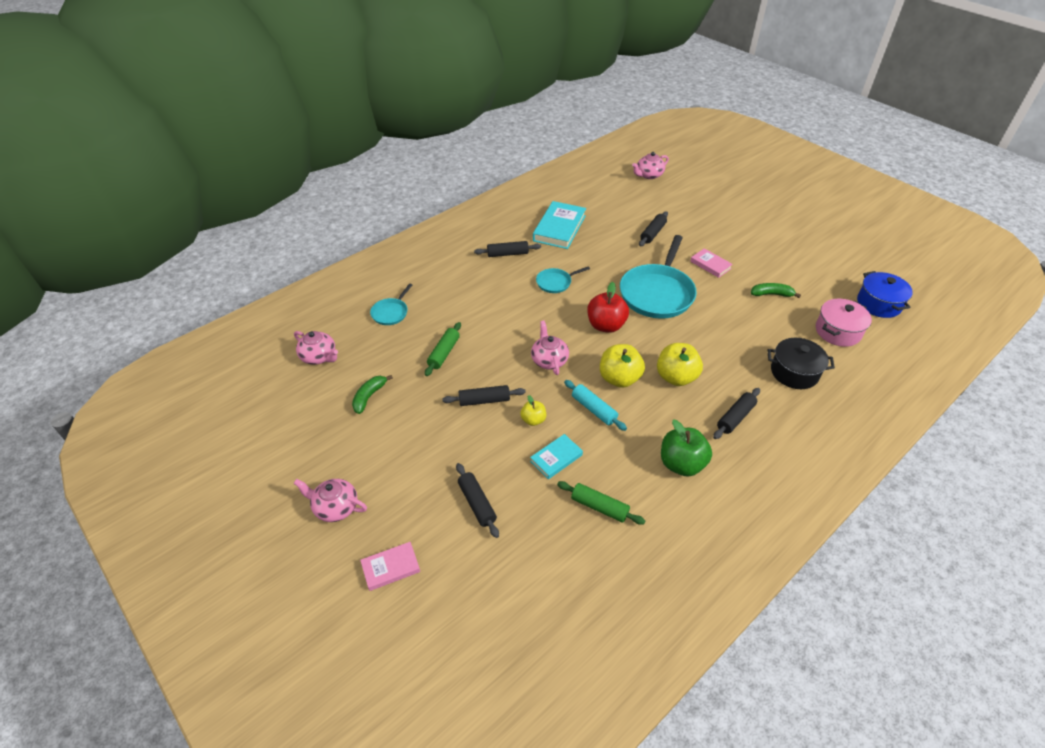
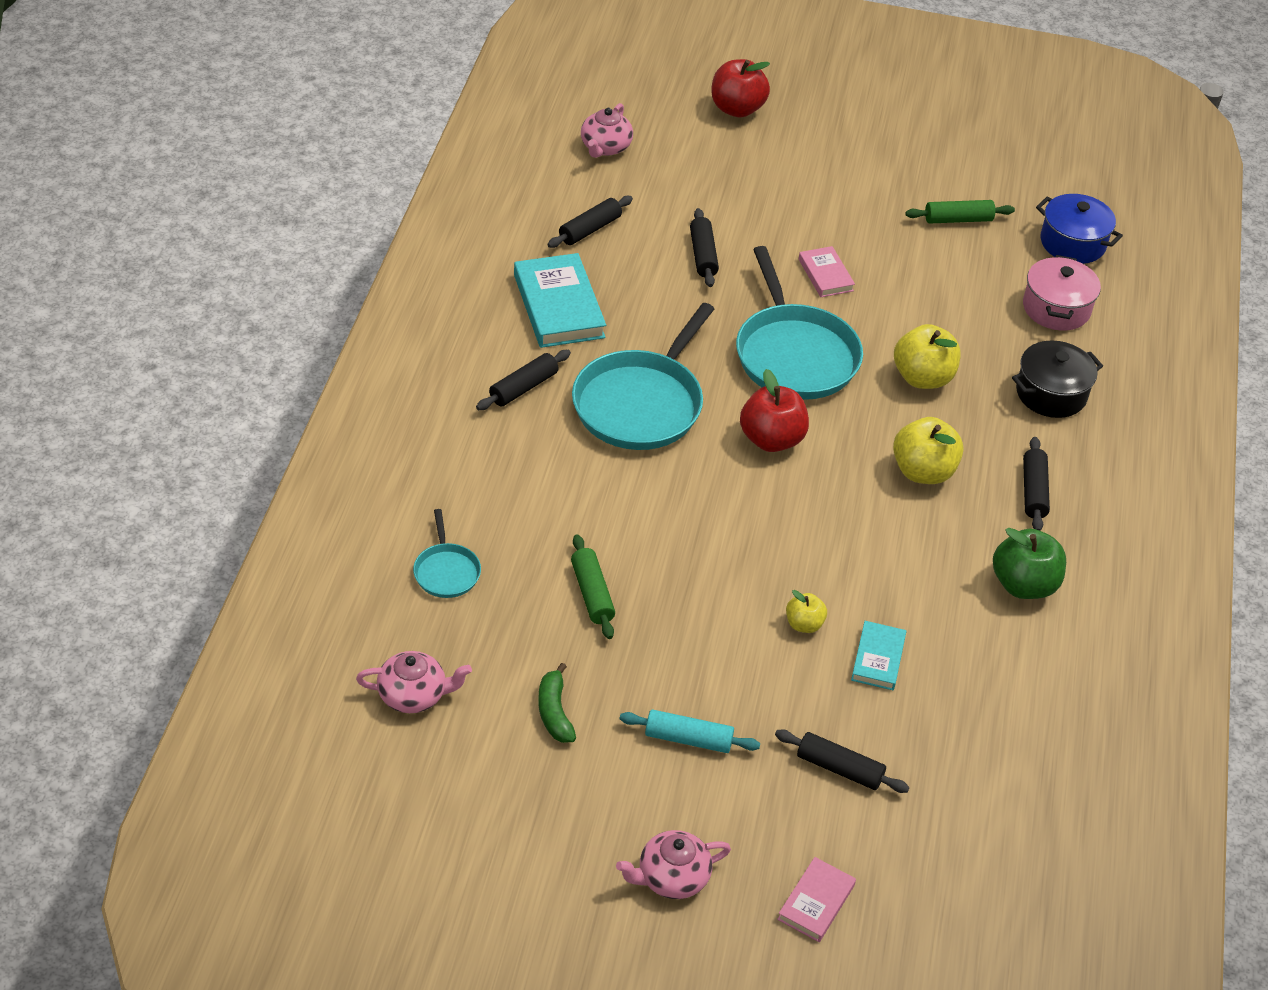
camera: 40 degrees left, 0 degrees up
(484, 400) = (716, 632): black rolling pin -> black rolling pin (590, 229)
(549, 360) = (745, 529): pink teapot -> none
(555, 282) = (640, 404): turquoise pan -> turquoise pan, size x2.10
(594, 409) = (864, 569): turquoise rolling pin -> turquoise rolling pin (688, 739)
(599, 507) = (980, 690): green rolling pin -> green rolling pin (958, 219)
(619, 378) = (857, 509): yellow apple -> yellow apple (922, 378)
(710, 265) = (825, 275): pink book -> pink book turned 60 degrees clockwise
(732, 181) = (737, 109): none -> red apple
(771, 294) = (938, 287): green banana -> none

